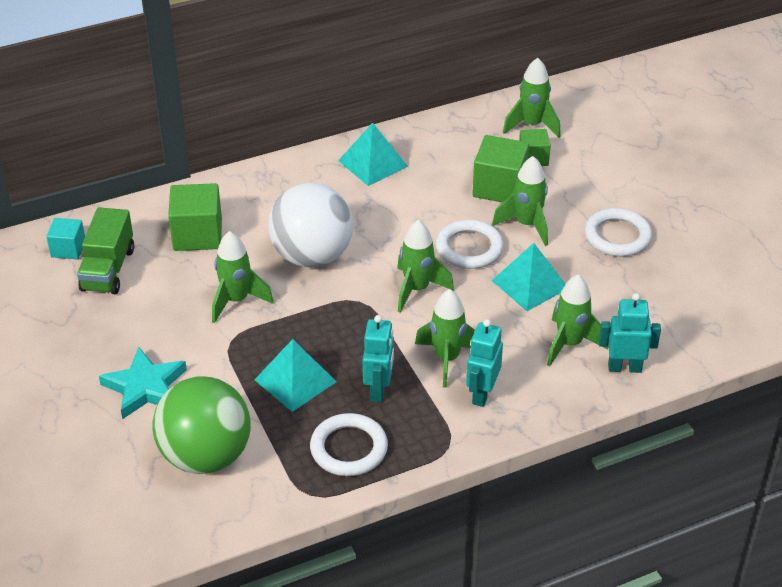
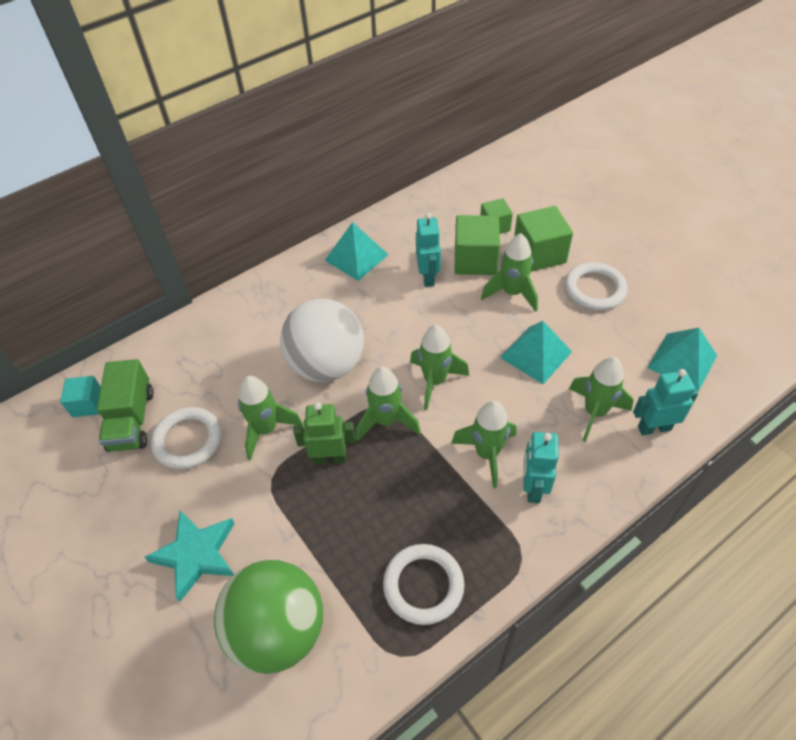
camera: 10 degrees left, 10 degrees up
(197, 235) = (212, 363): green cube -> green cube (539, 254)
(291, 335) = (330, 458): none -> green robot
(295, 380) = (347, 512): turquoise pyramid -> turquoise pyramid (682, 361)
(379, 390) = (432, 505): turquoise robot -> turquoise robot (428, 277)
(469, 248) = (469, 327): white ring -> white ring (188, 440)
(532, 125) = (483, 195): green rocket -> green rocket (386, 421)

